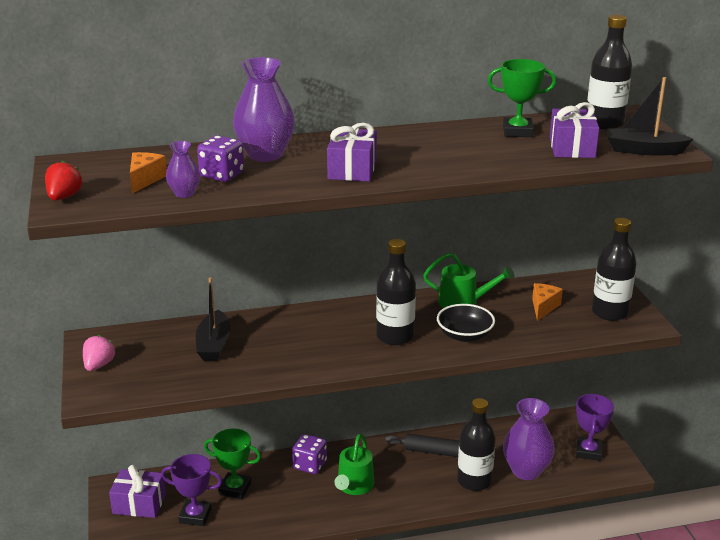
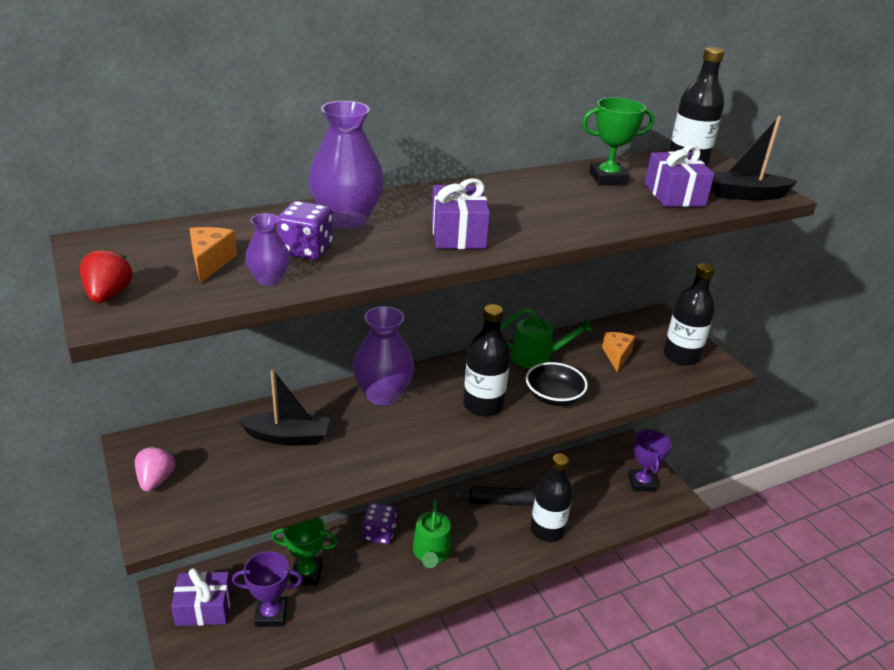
camera: 15 degrees left, 5 degrees up
(214, 345) = (287, 437): black boat -> black boat turned 75 degrees counterclockwise
(526, 471) = (592, 512): purple vase -> purple vase (383, 394)

